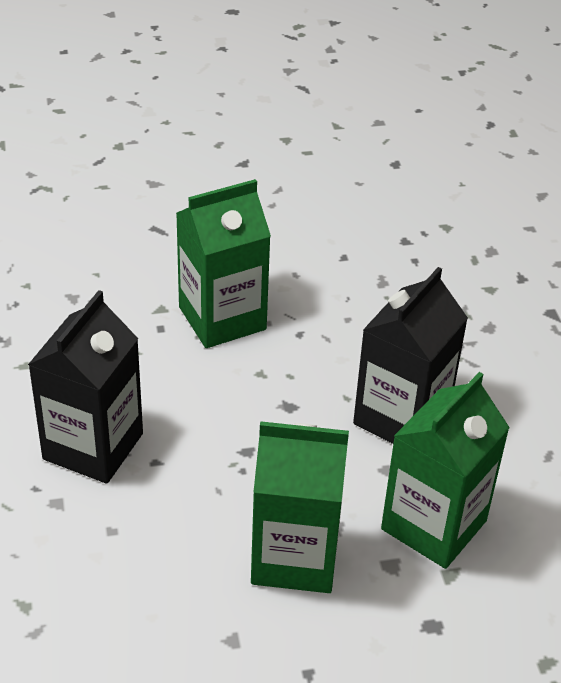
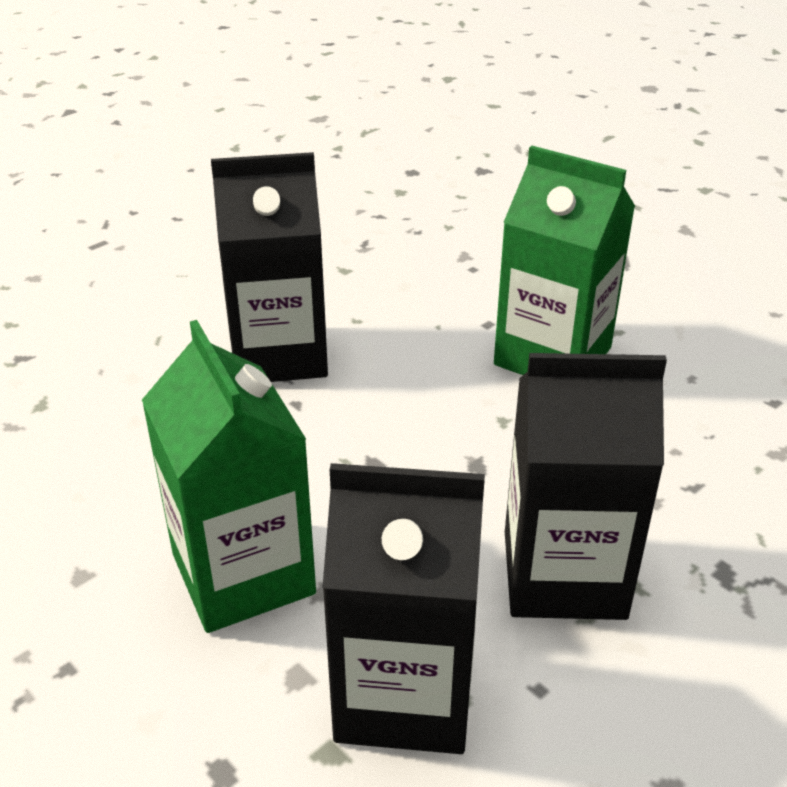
camera: 60 degrees right, 5 degrees down
(434, 525) = (404, 693): green carton -> black carton

